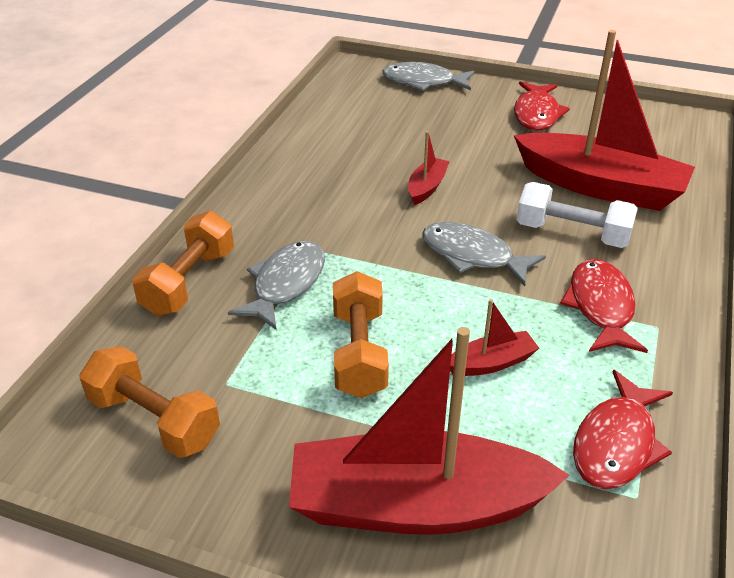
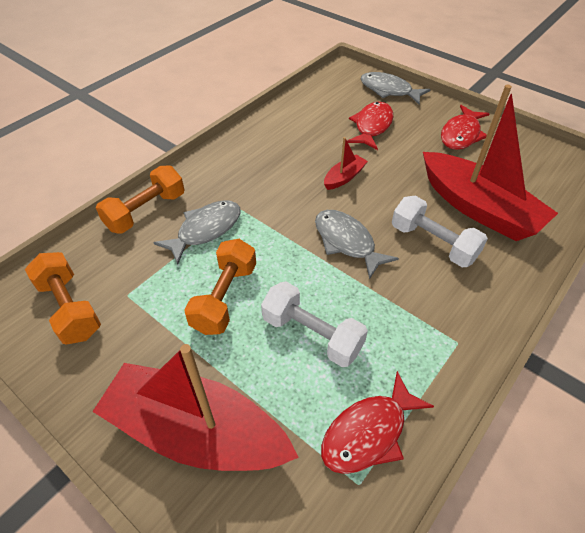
camera: 20 degrees right, 10 degrees up
(491, 363) = (312, 334): red boat -> white dumbbell
(600, 307) = (421, 312): red fish -> red fish (372, 126)

